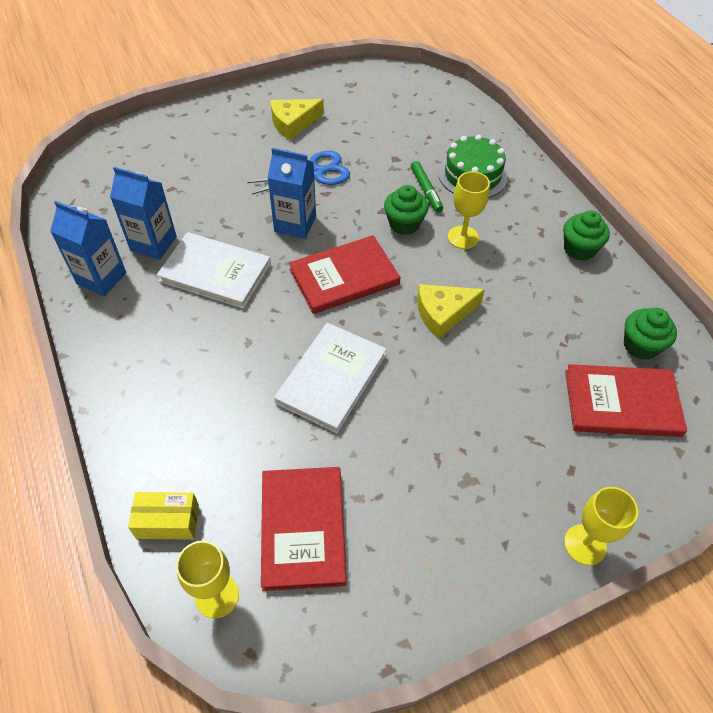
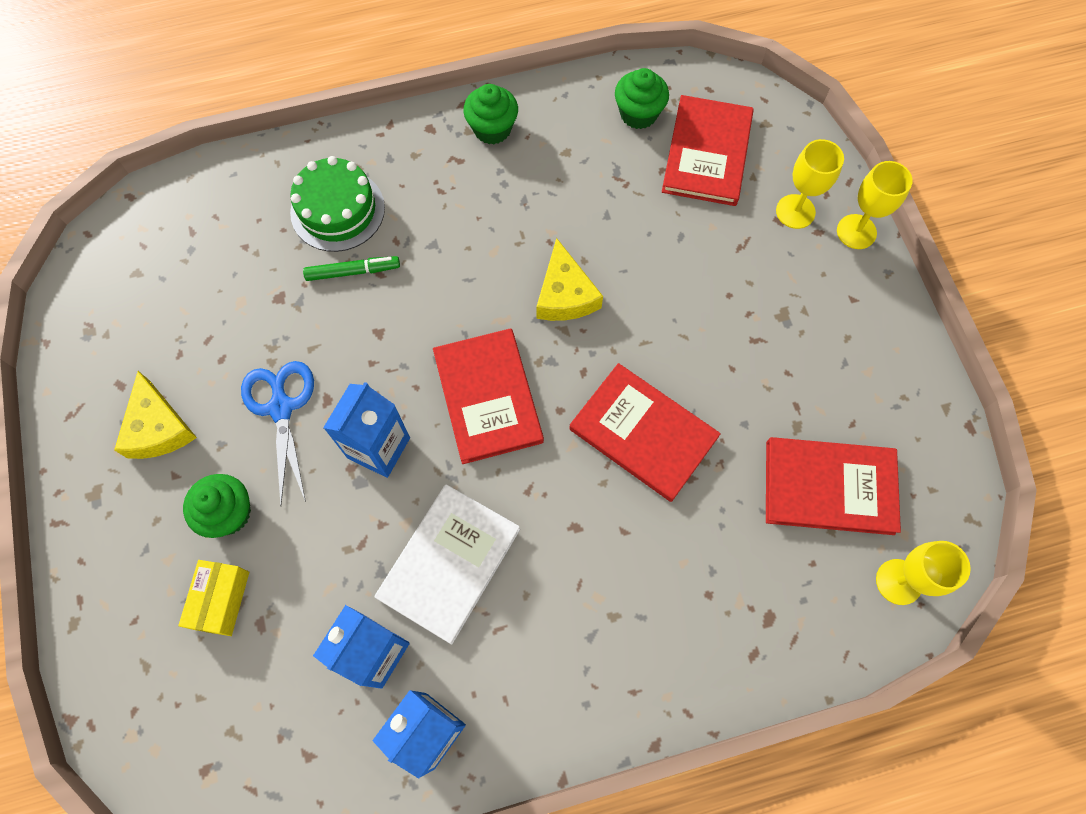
camera: 80 degrees left, 15 degrees up
(168, 521) = (814, 633): yellow box -> yellow box (221, 600)
(331, 378) = (643, 433): white book -> red book
(404, 224) = (409, 309): green cupcake -> green cupcake (228, 513)
(463, 237) = (447, 246): yellow goblet -> yellow goblet (795, 211)

